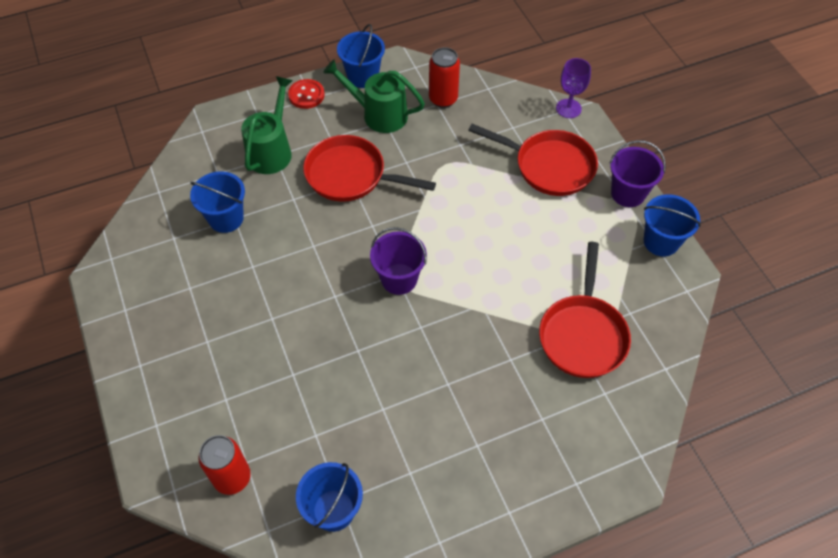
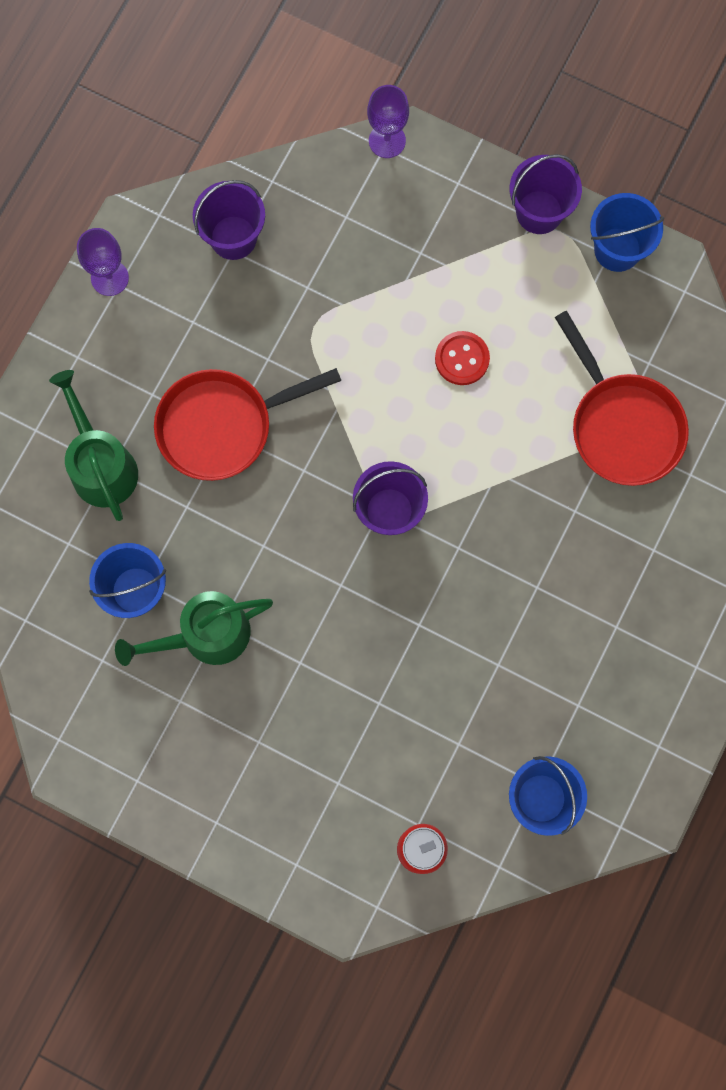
camera: 40 degrees left, 20 degrees up
(306, 95) = (67, 357): red button -> red button (462, 359)
(363, 76) = (109, 278): blue bucket -> purple goblet
(379, 114) = (178, 318): green watering can -> green watering can (206, 635)
(443, 99) = (233, 237): red can -> purple bucket
(549, 166) = (429, 241): red pan -> none

